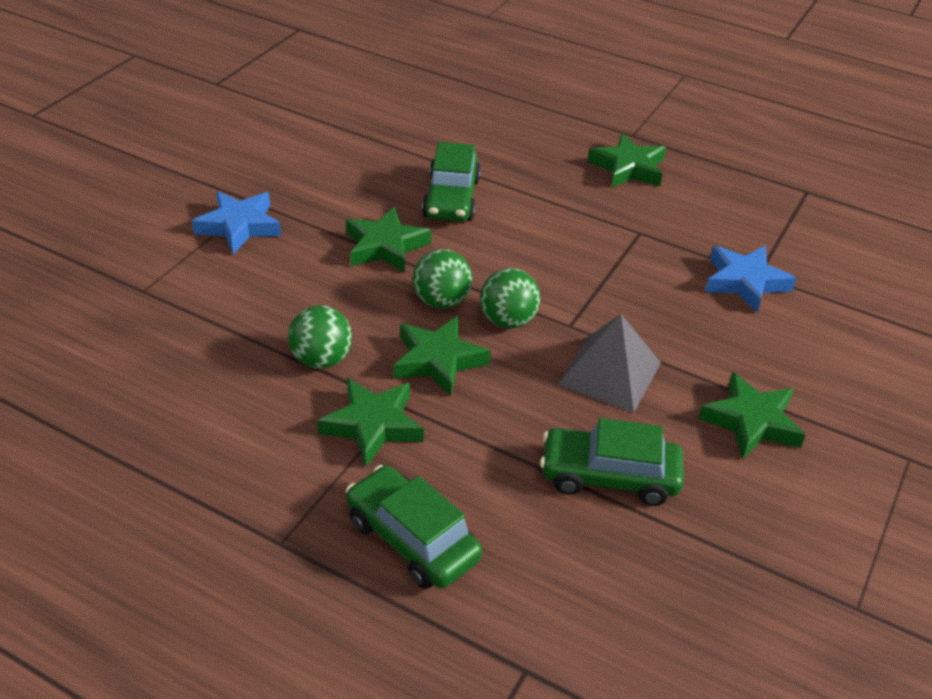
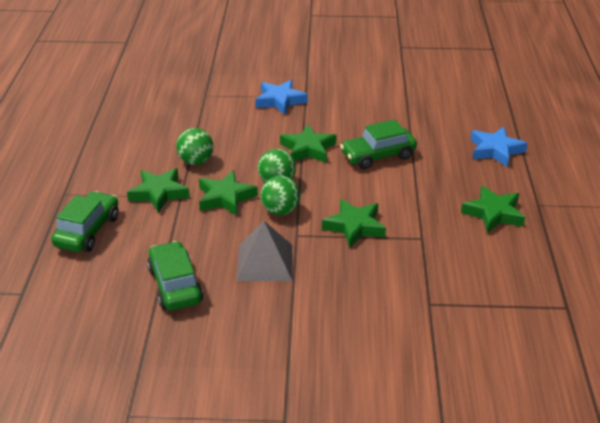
camera: 65 degrees right, 5 degrees down
(745, 282) = (413, 299): blue star -> blue star (495, 150)
(751, 422) = (265, 333): green star -> green star (354, 226)

